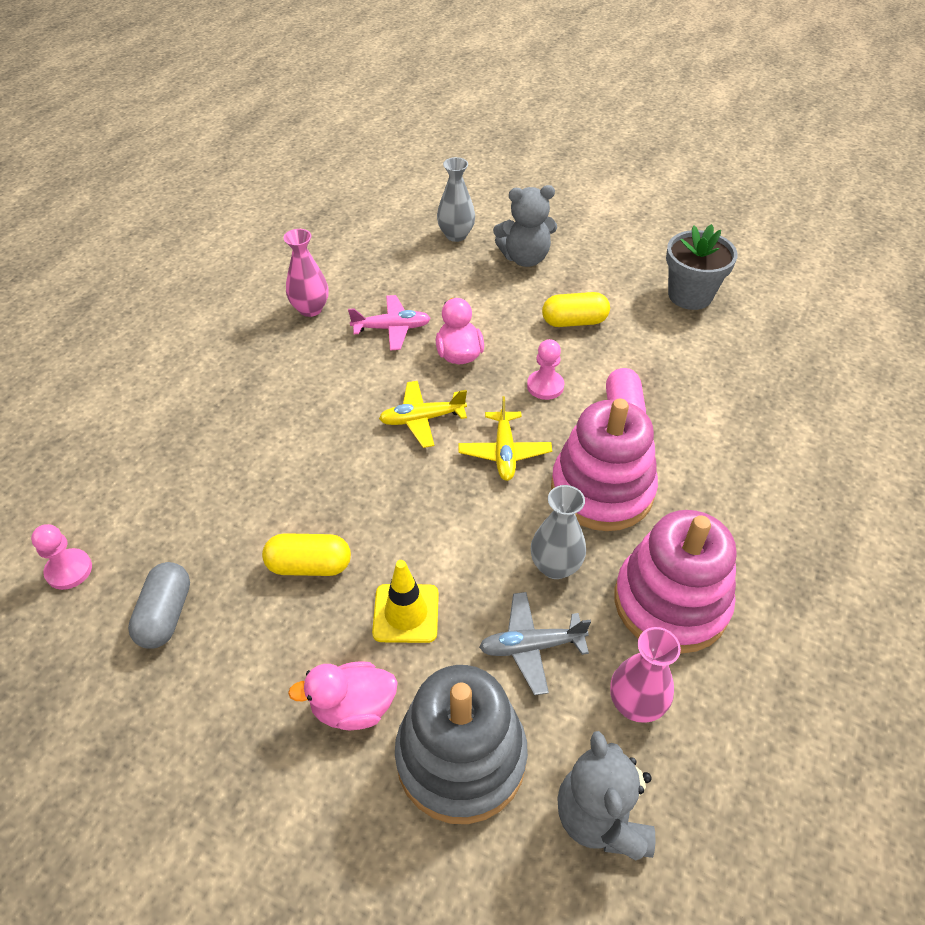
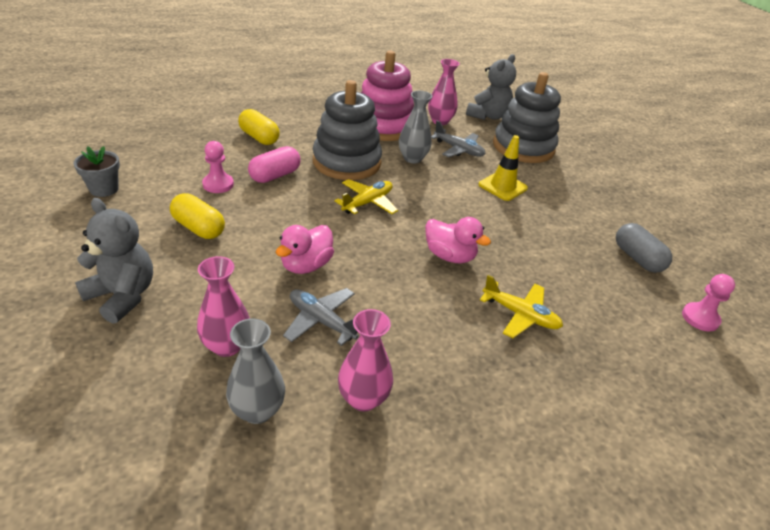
camera: 140 degrees left, 10 degrees down
(166, 615) = (637, 258): grey capsule -> grey capsule turned 75 degrees counterclockwise
(309, 565) = (536, 229): yellow capsule -> yellow capsule (259, 138)
(353, 707) = (556, 179): pink duck -> pink duck (449, 256)
(392, 328) = (321, 321): pink plane -> grey plane
(422, 419) = (389, 247): yellow plane -> yellow plane (520, 315)
(424, 279) = (227, 346): none -> pink vase
(456, 235) = (117, 371): grey vase -> grey vase (257, 410)
(545, 386) = (289, 212): pink pawn -> pink pawn (218, 184)
(602, 490) = (346, 162): pink stacking toy -> grey stacking toy
(690, 295) = (104, 189): grey flower pot -> grey flower pot, size x0.65

